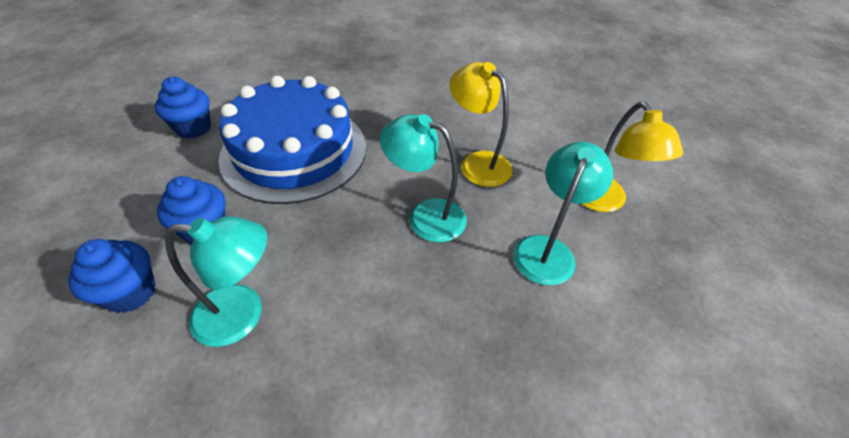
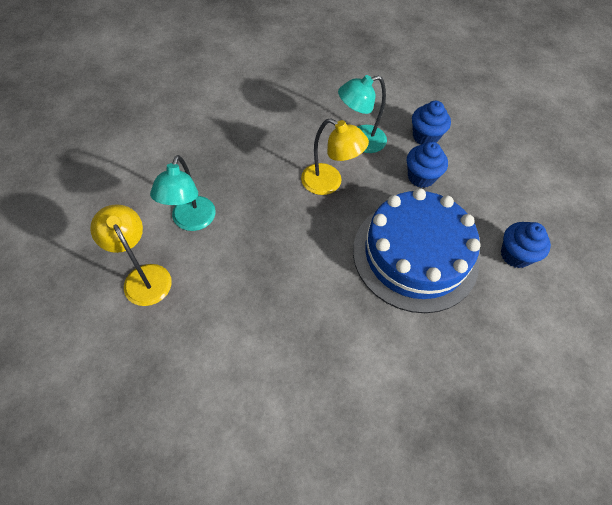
camera: 160 degrees right, 10 degrees up
(425, 216) = (284, 224): turquoise lamp -> none
(477, 163) = (256, 288): yellow lamp -> yellow lamp (329, 183)

